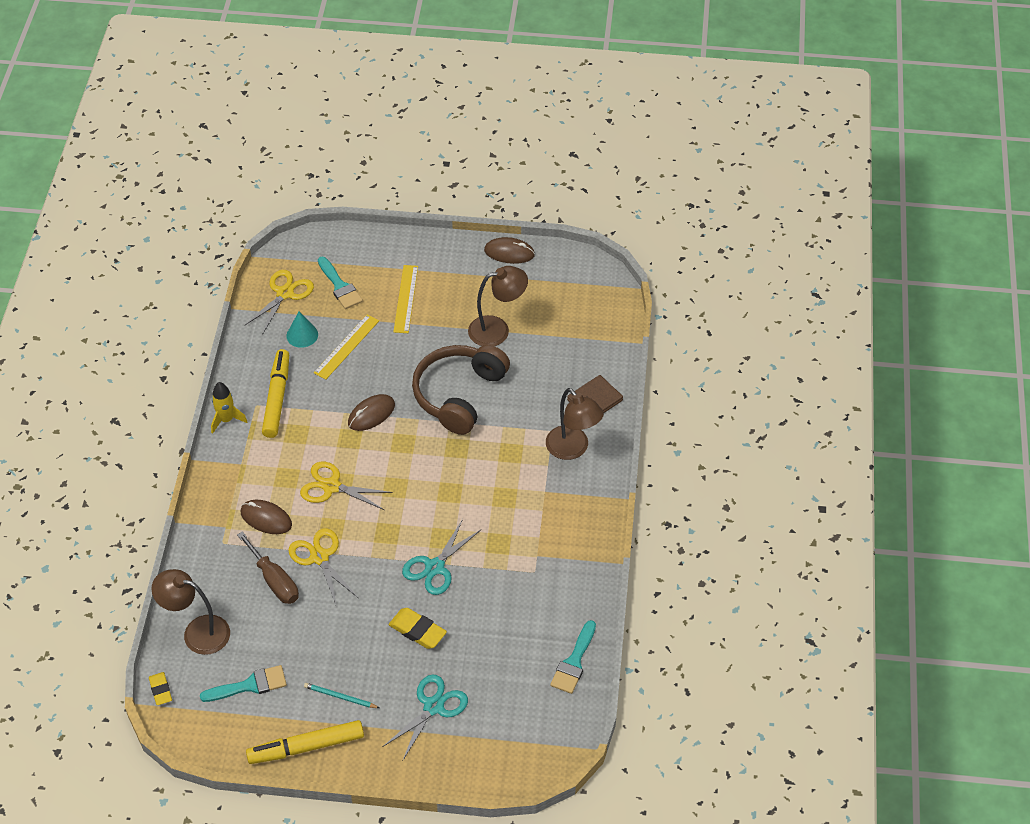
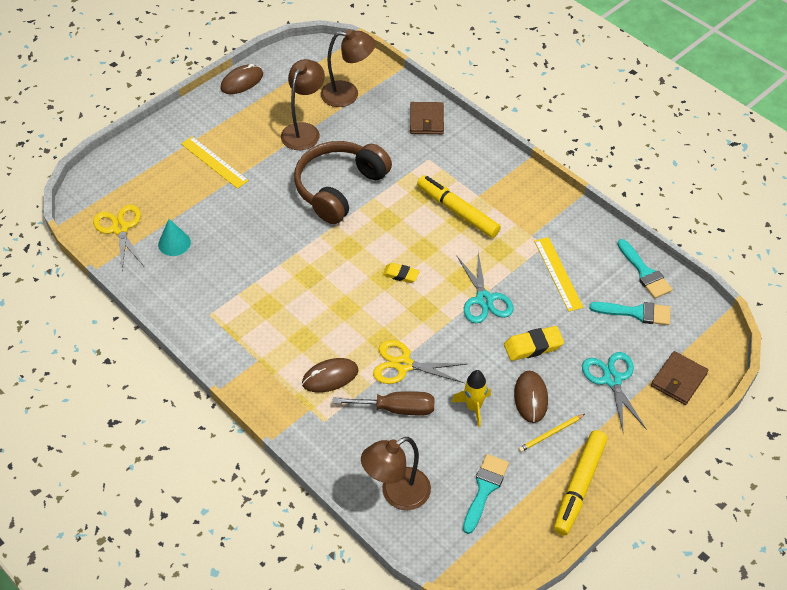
camera: 50 degrees left, 0 degrees up
(160, 690) = (431, 558): yellow eraser -> yellow eraser (401, 275)
(226, 420) = (202, 343): yellow rocket -> yellow rocket (473, 407)
(277, 398) = (218, 297): yellow marker -> yellow marker (457, 211)
(331, 486) = (343, 315): yellow scissors -> none
(340, 286) = (155, 192): turquoise brush -> turquoise brush (636, 313)
(340, 697) = (550, 434): turquoise pencil -> yellow pencil
(346, 347) = (218, 223): yellow ruler -> yellow ruler (558, 273)
(371, 414) = (300, 249): brown mouse -> brown mouse (530, 398)
(458, 394) = (339, 188): brown headphones -> brown headphones turned 60 degrees clockwise
(477, 755) = (678, 380): none -> brown wallet
(572, 449) = (457, 158): brown lamp -> brown lamp (348, 94)

